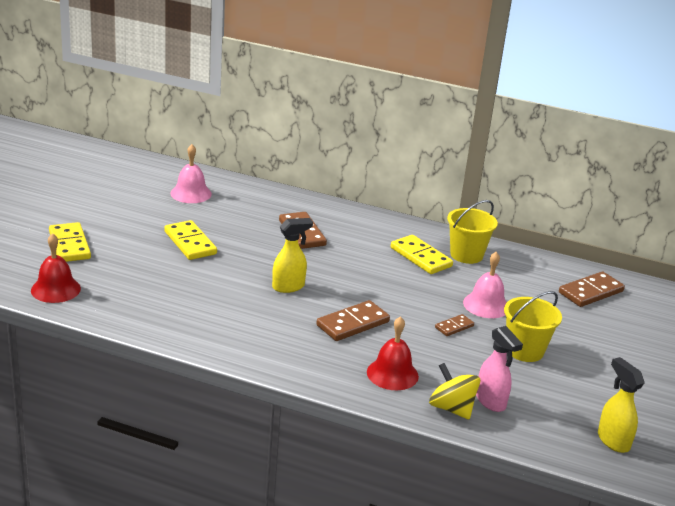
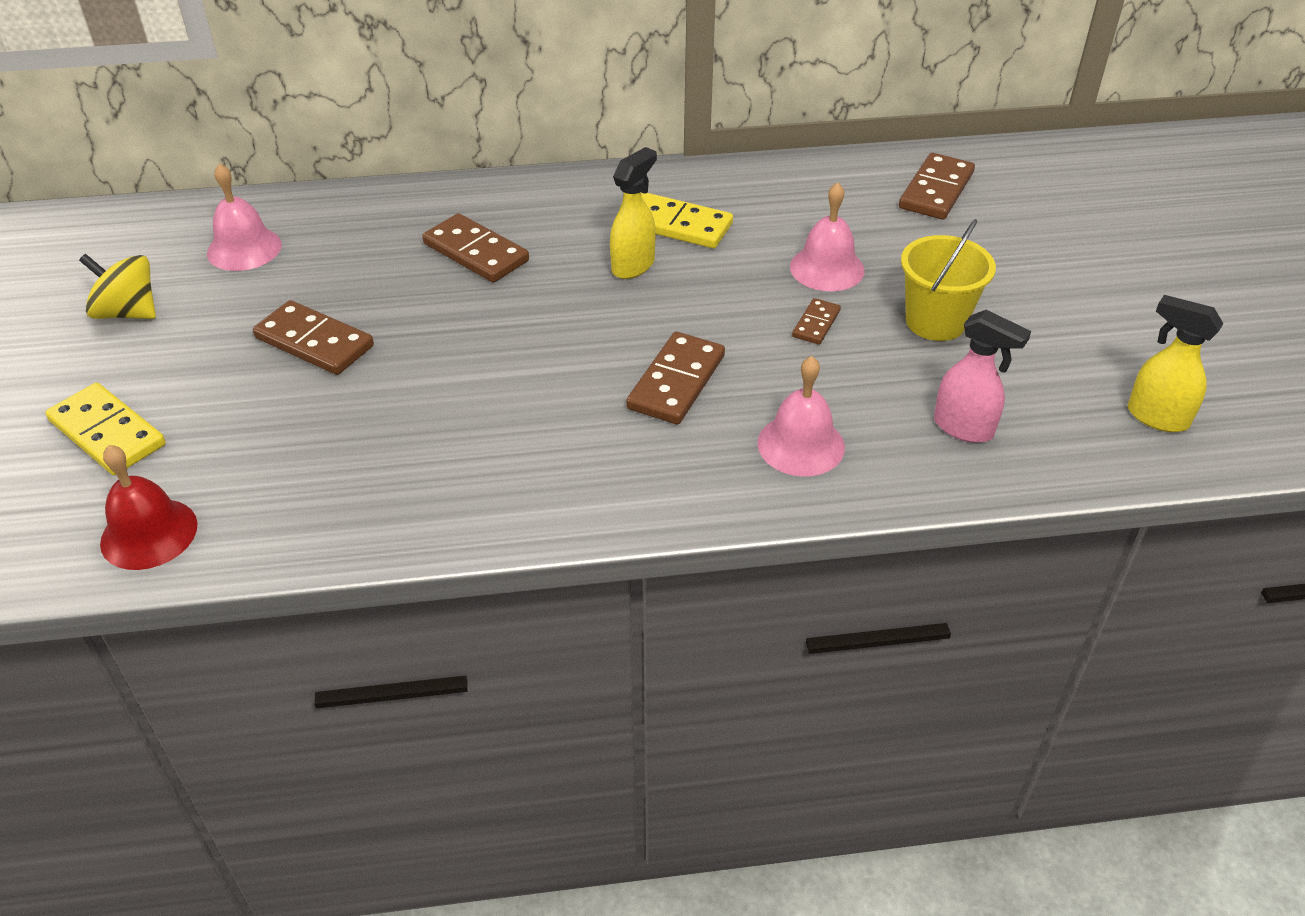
camera: 25 degrees left, 15 degrees up
(190, 243) = (314, 342): yellow domino -> brown domino
(289, 287) = (532, 357): yellow spray bottle -> yellow spray bottle (633, 265)
(392, 374) = (801, 445): red bell -> pink bell
(451, 408) = (925, 465): yellow spinning top -> yellow spinning top (128, 312)
(466, 255) = (734, 196): yellow bucket -> none

